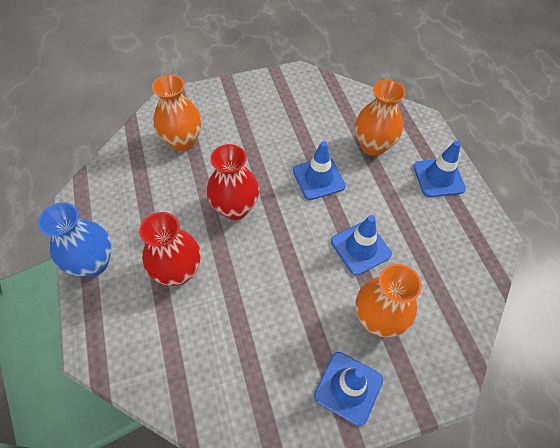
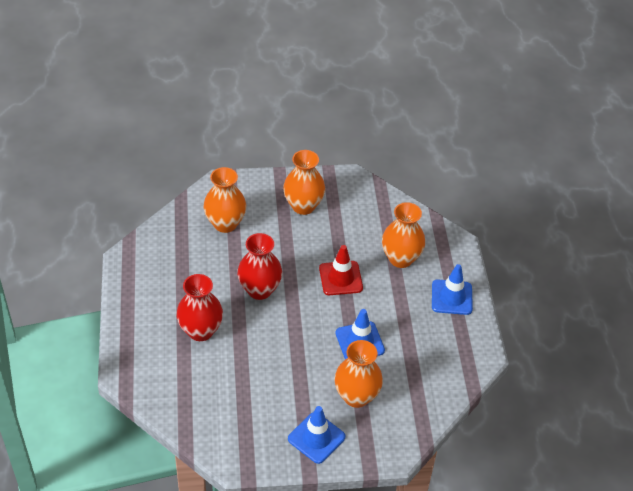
camera: 10 degrees right, 10 degrees down
(93, 263) = (132, 311): blue vase -> none
(259, 109) = (303, 206): none -> orange vase
(318, 178) = (340, 278): blue traffic cone -> red traffic cone

